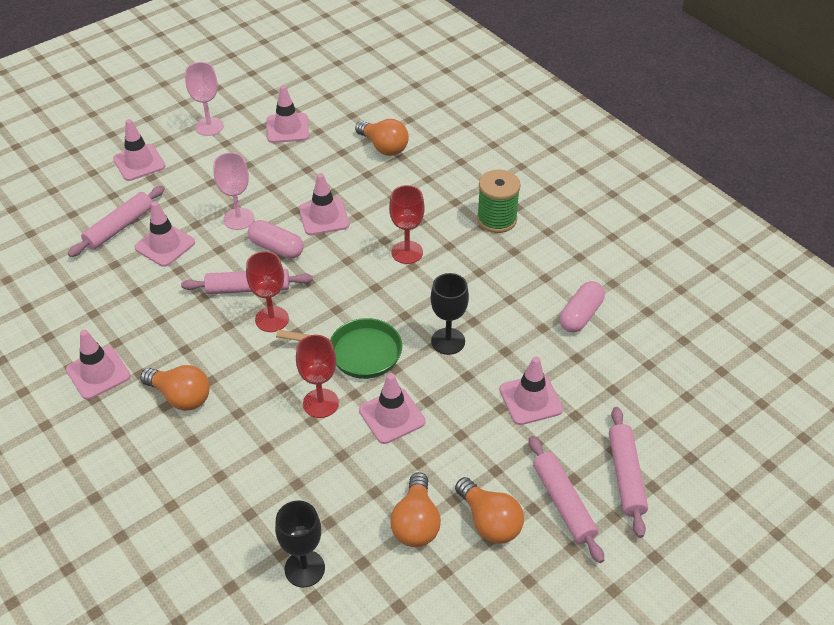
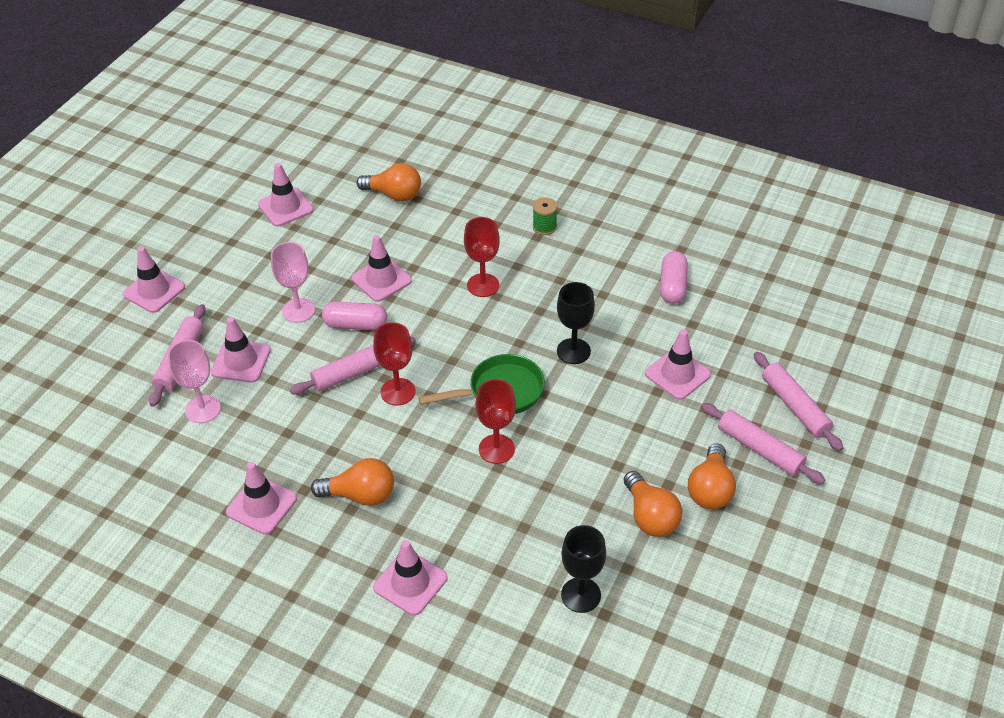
camera: 25 degrees left, 0 degrees up
(209, 126) = (203, 231): pink goblet -> pink goblet (203, 409)
(392, 416) = (568, 435): pink traffic cone -> pink traffic cone (410, 583)
(489, 521) = (710, 489): orange light bulb -> orange light bulb turned 75 degrees clockwise
(496, 219) = (544, 227): green spool -> green spool, size x0.60

